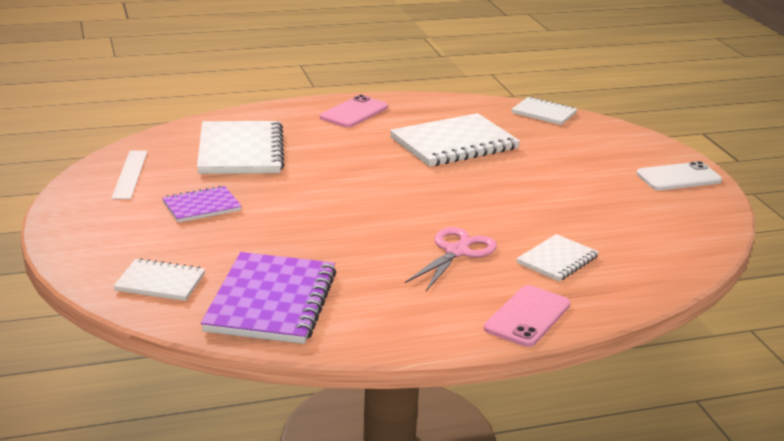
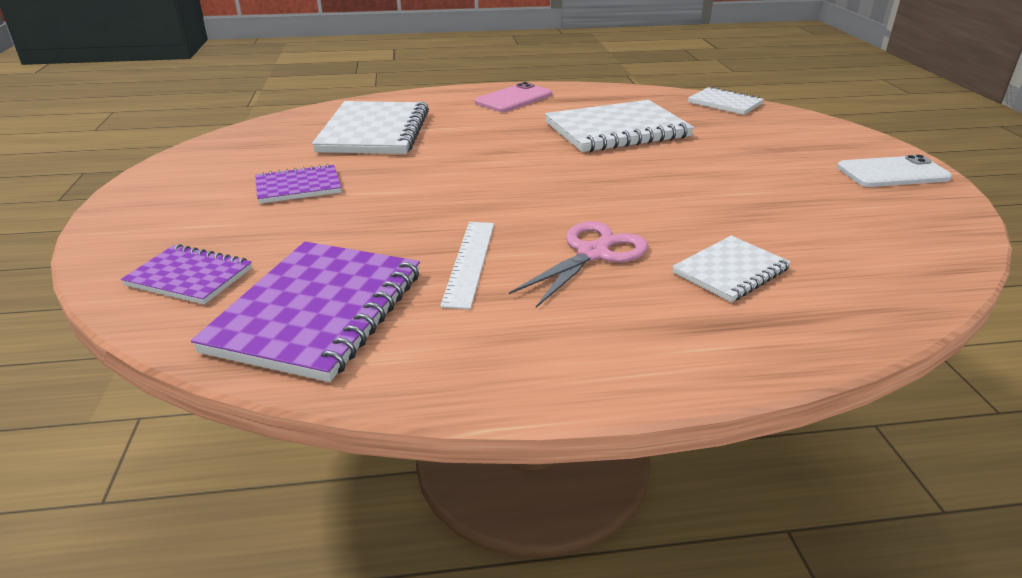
camera: 10 degrees right, 5 degrees up
(130, 174) = (241, 151): white ruler -> white ruler (470, 262)
(160, 282) = (190, 277): white notebook -> purple notebook
(527, 317) = (679, 356): pink phone -> none

